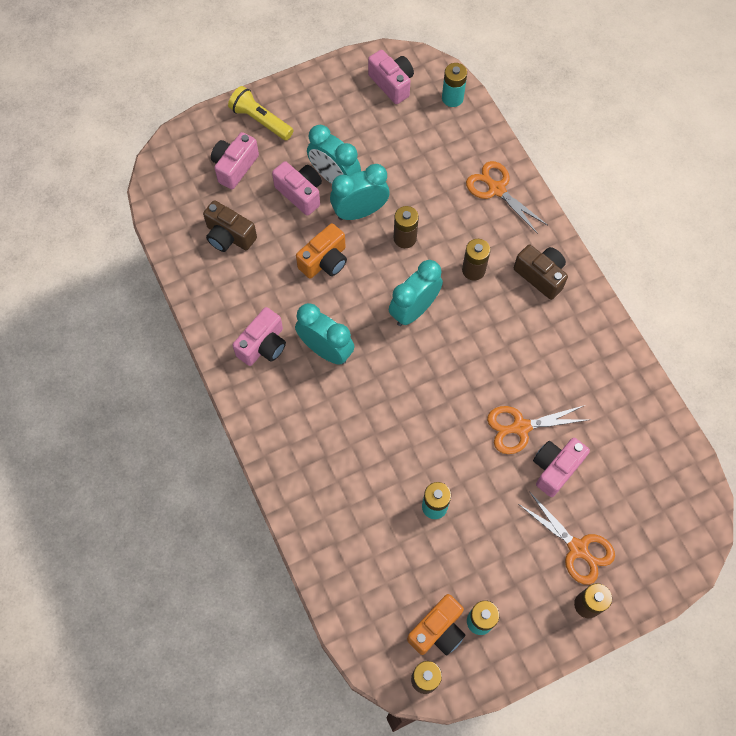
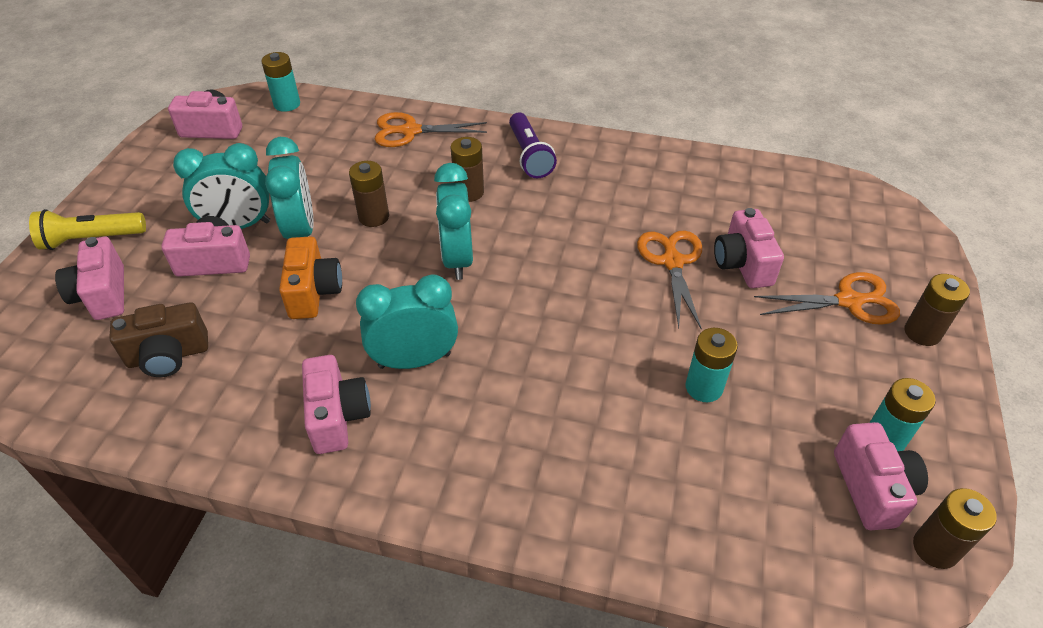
camera: 50 degrees left, 20 degrees down
(360, 212) = (301, 230): turquoise clock -> turquoise clock turned 150 degrees clockwise
(438, 630) = (872, 488): orange camera -> pink camera
(520, 427) = (672, 261): orange scissors -> orange scissors turned 150 degrees clockwise
(541, 276) = (529, 155): brown camera -> purple flashlight

